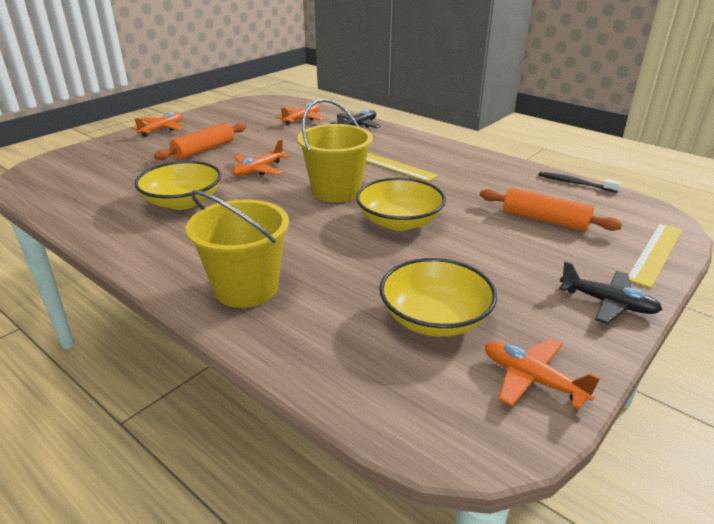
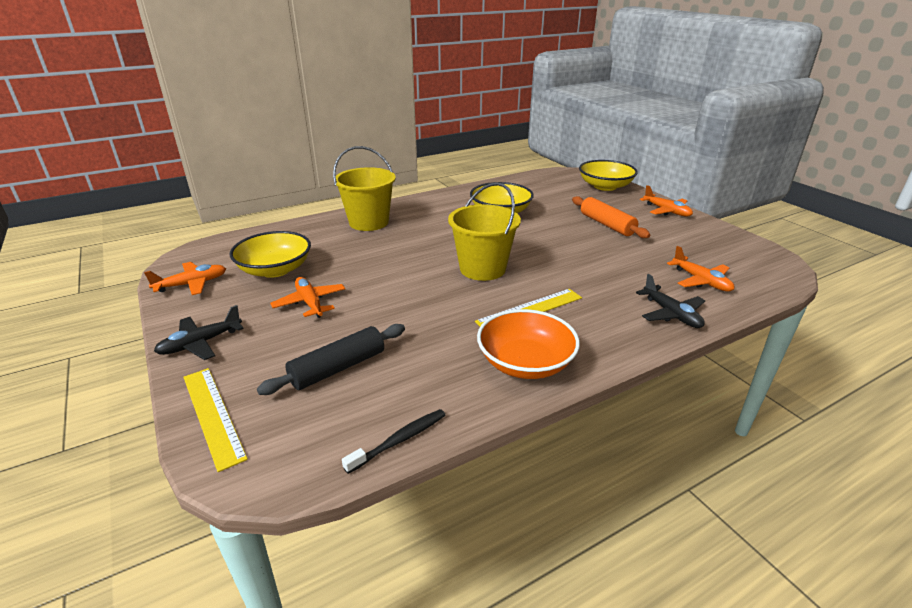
camera: 110 degrees right, 0 degrees up
(258, 170) = (548, 242): orange plane -> orange plane (310, 303)
(399, 222) = (404, 286): yellow bowl -> yellow bowl (605, 186)
(459, 160) = (525, 363): none -> orange bowl
(545, 220) = (338, 368): orange rolling pin -> black rolling pin

